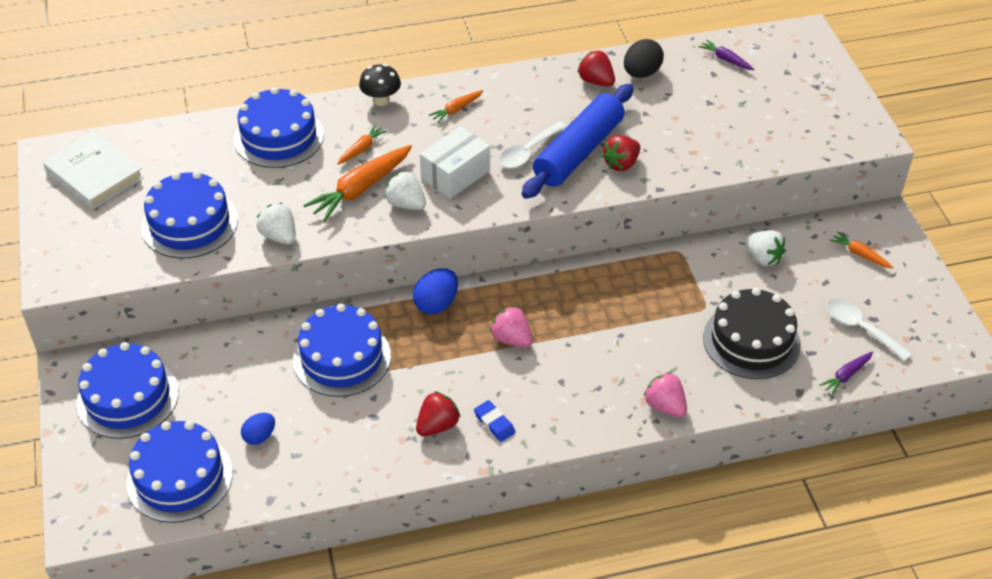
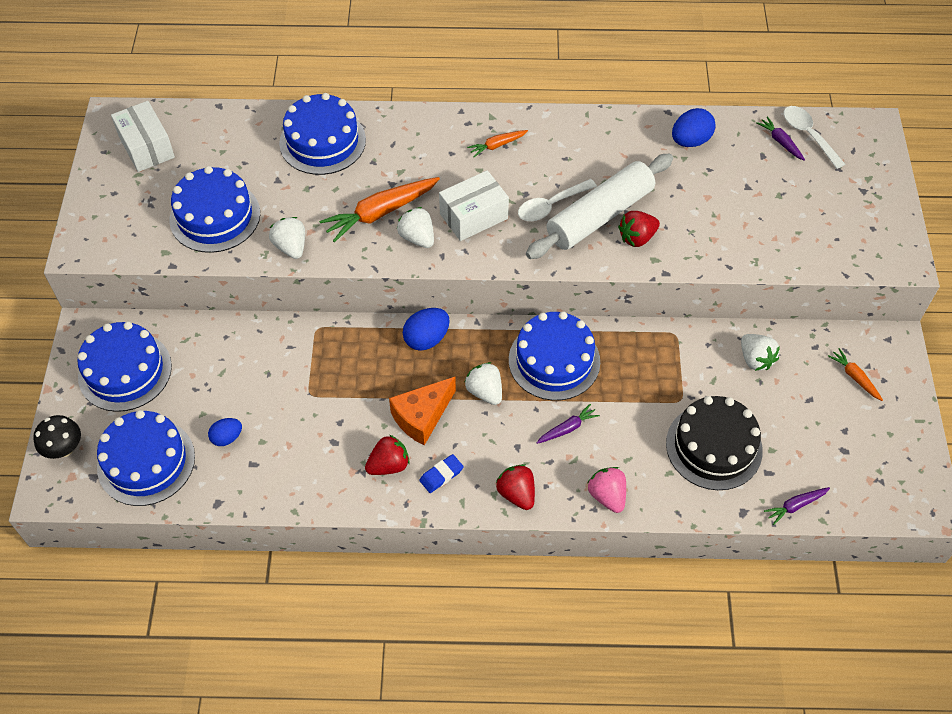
camera: 15 degrees right, 10 degrees up
(94, 174) = (146, 147): white book -> white box
(342, 358) = (324, 375): blue cake -> blue cake (554, 360)
(361, 149) = (394, 170): orange carrot -> none
(381, 100) = (429, 121): black mushroom -> black mushroom (64, 448)
(456, 375) = (422, 417): none -> orange cheese
(494, 423) = (441, 475): blue eraser -> blue eraser turned 75 degrees clockwise
(511, 339) = (485, 391): pink strawberry -> white strawberry
(578, 152) = (599, 215): blue rolling pin -> white rolling pin
(596, 81) = (642, 141): red strawberry -> red strawberry (516, 493)
(605, 355) = (567, 428): none -> purple carrot
(641, 73) = (690, 141): black egg -> blue egg
(861, 328) = (828, 458): white spoon -> white spoon (808, 135)

